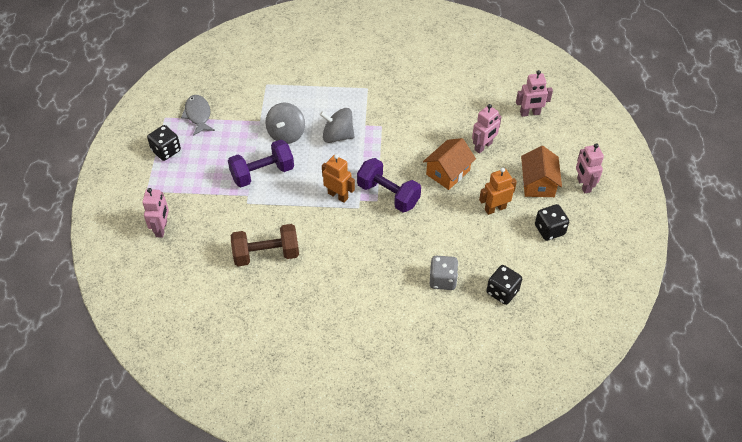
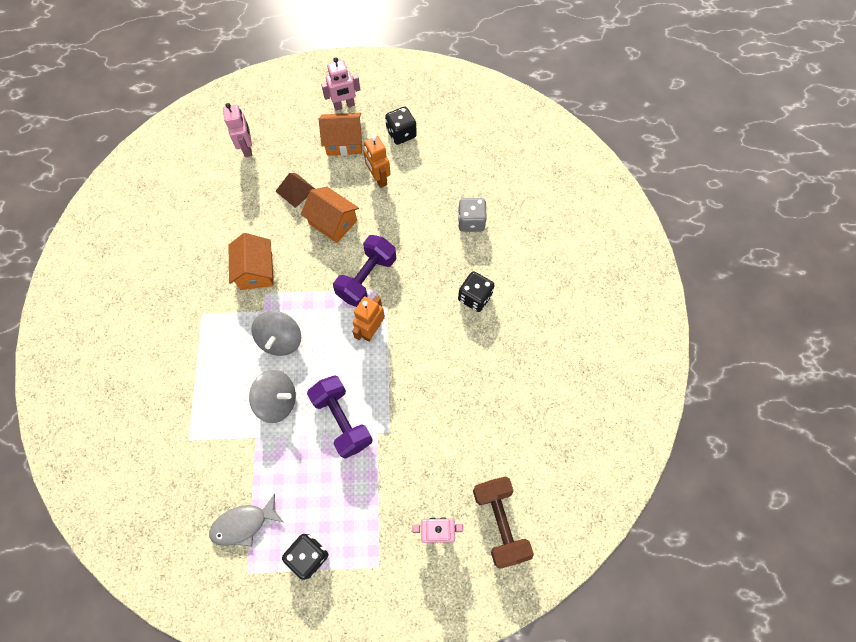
camera: 95 degrees left, 15 degrees up
(266, 254) = (460, 397): brown dumbbell -> brown dumbbell (499, 522)
(403, 120) = (256, 271): none -> orange house
(483, 146) = (295, 190): pink robot -> brown pyramid
(502, 292) = (477, 172): black dice -> black dice (475, 297)

